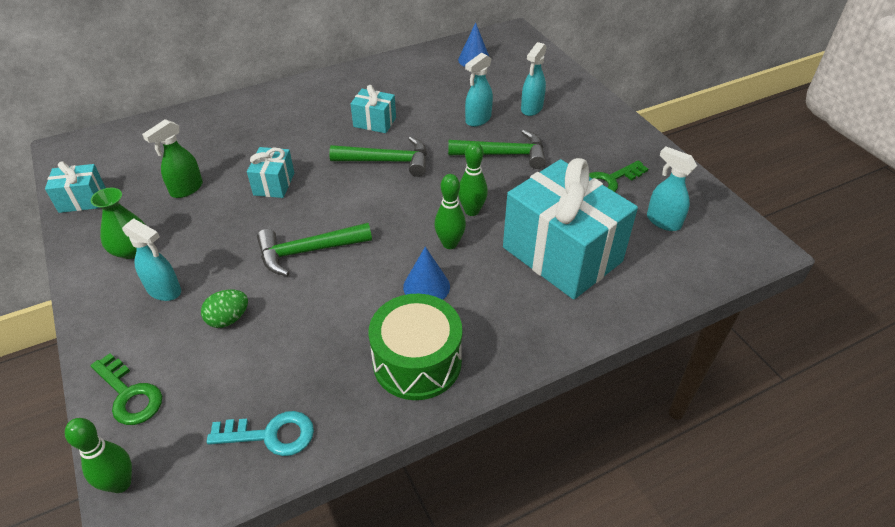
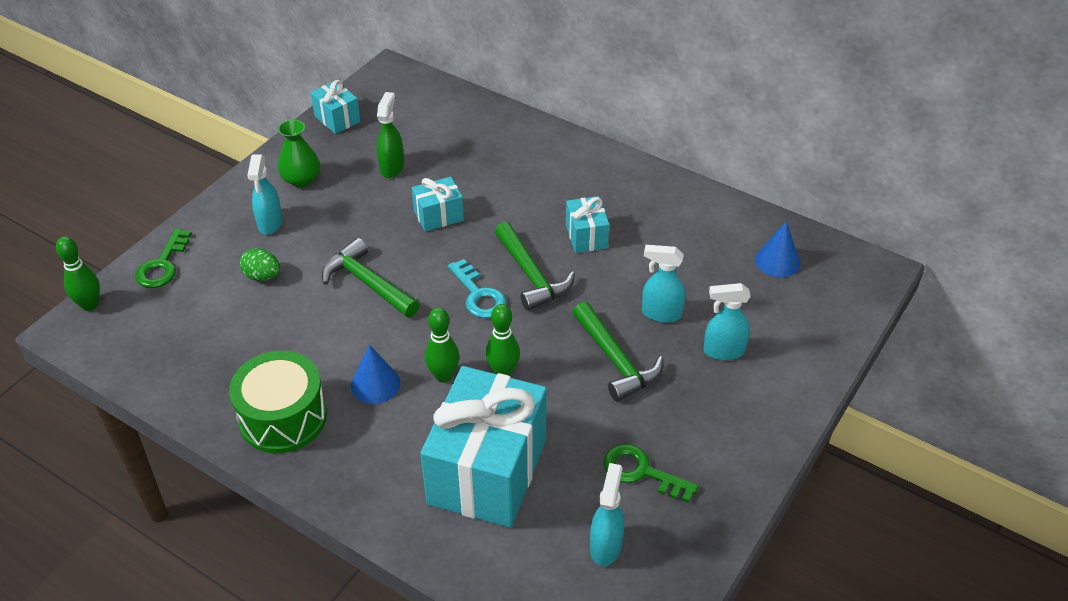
camera: 60 degrees right, 0 degrees up
(186, 189) = (392, 167): green spray bottle -> green spray bottle turned 90 degrees clockwise
(270, 435) = (165, 362): turquoise key -> turquoise key (478, 295)

